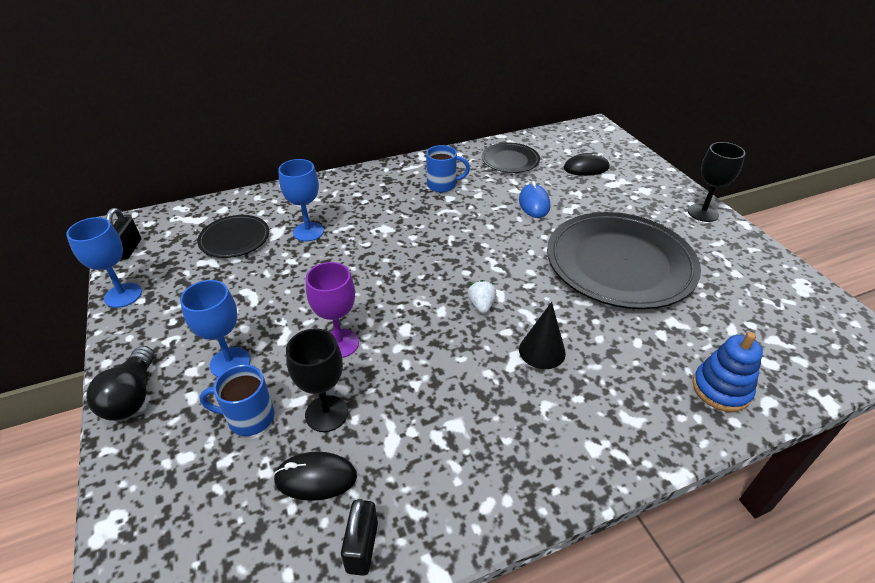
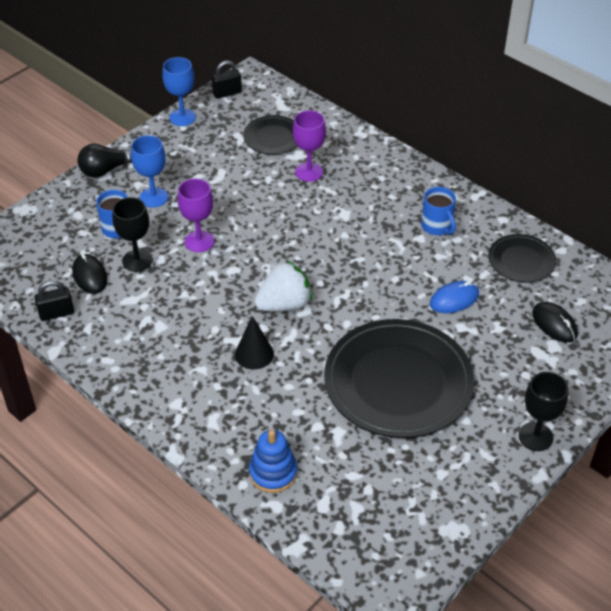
camera: 65 degrees right, 5 degrees up
(308, 232) = (309, 172): blue goblet -> purple goblet
(481, 305) = (284, 304): white strawberry -> white strawberry, size x1.96

